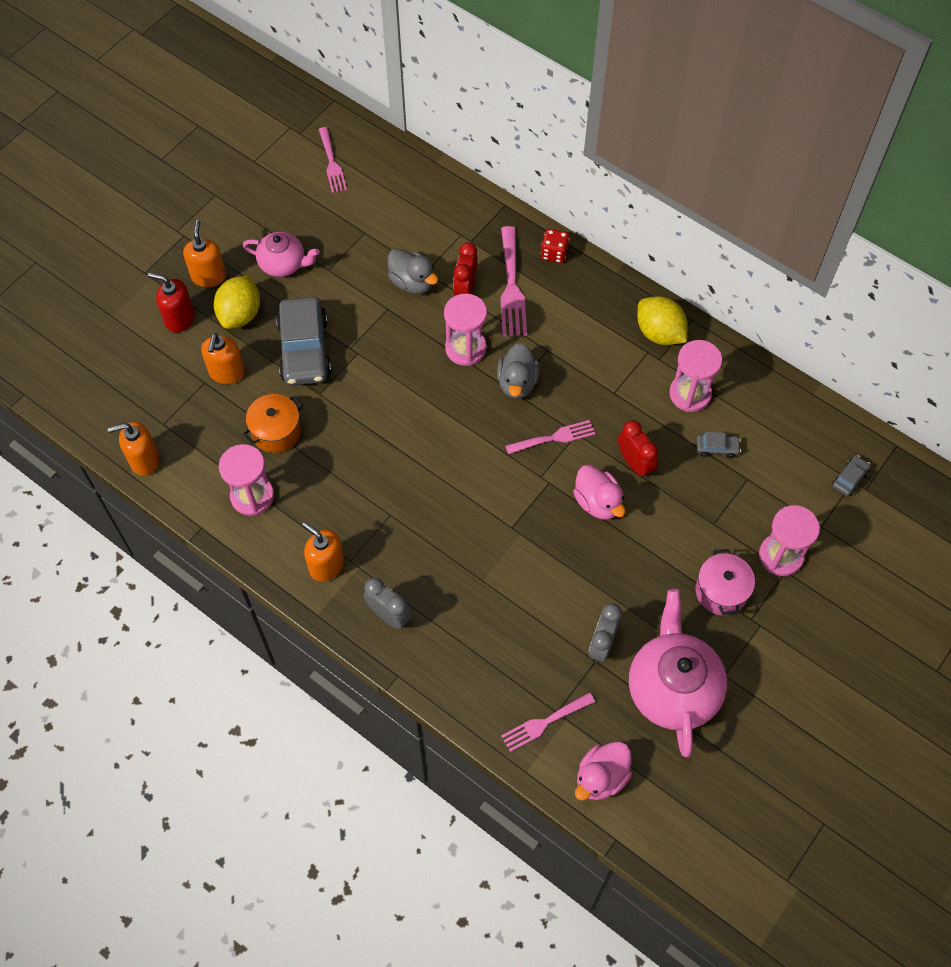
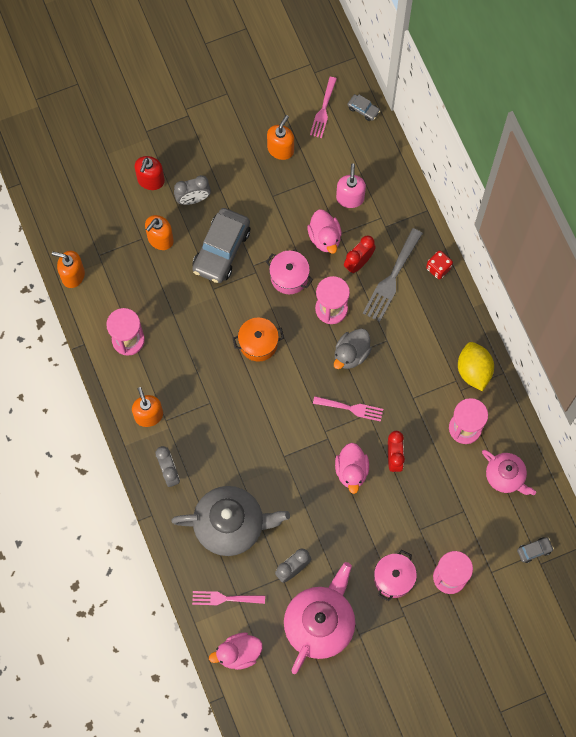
camera: 30 degrees right, 10 degrees up
(179, 318) = (151, 180): red soap dispenser -> red soap dispenser turned 120 degrees counterclockwise
(209, 276) = (188, 157): orange soap dispenser -> orange soap dispenser (280, 149)
(240, 314) = (193, 199): yellow lemon -> grey clock
(276, 432) = (169, 301): orange pot -> orange pot (258, 343)
(283, 264) = (244, 175): pink teapot -> pink teapot (505, 476)
(398, 339) = (289, 277): none -> pink pot
(412, 282) = (325, 237): grey duck -> pink duck
(415, 231) = (350, 198): none -> pink soap dispenser
(499, 635) = (231, 525): none -> grey teapot
(511, 287) = (391, 279): pink fork -> grey fork
(717, 448) = (457, 477): grey car -> grey car (363, 109)

